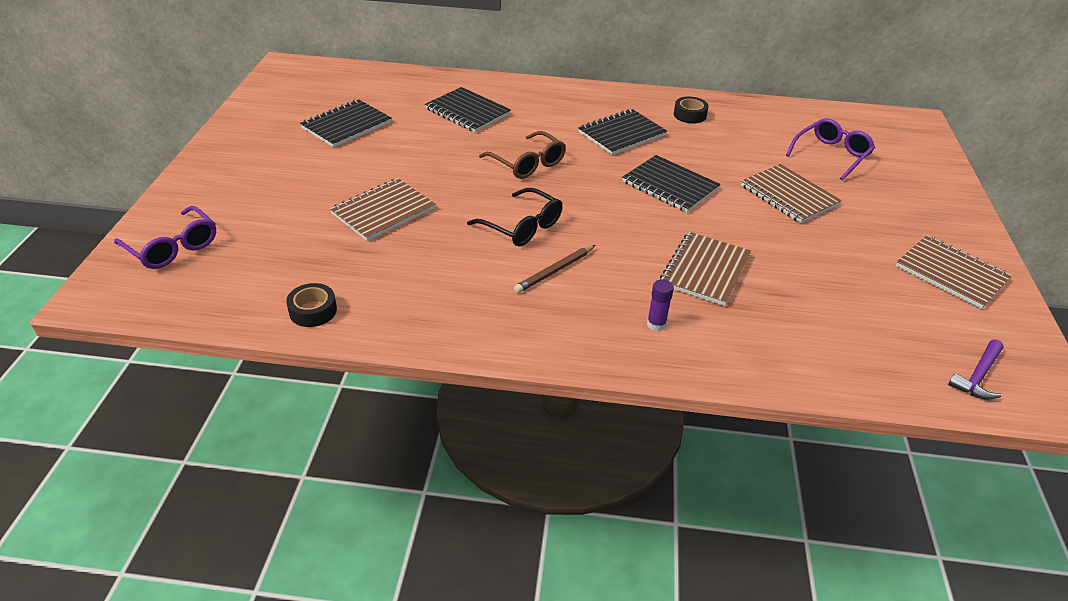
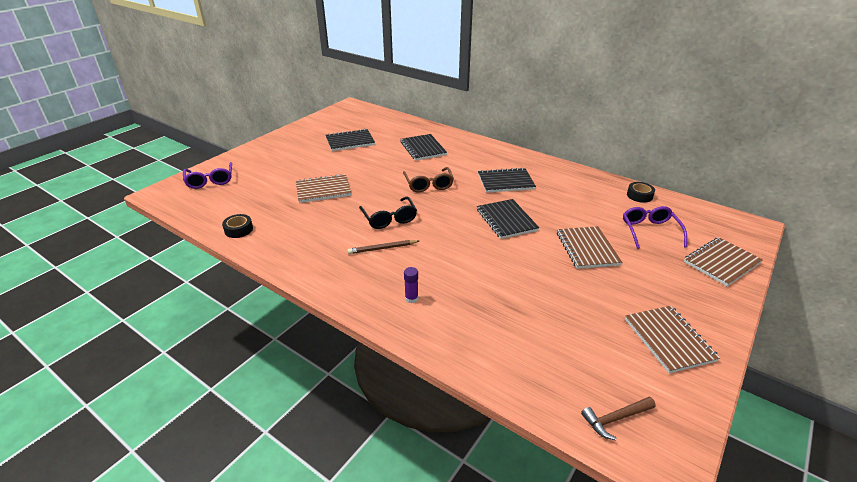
camera: 30 degrees right, 5 degrees down
(690, 115) = (565, 181): black tape -> black tape (639, 195)
(705, 270) = (477, 277): brown notebook -> brown notebook (721, 262)
(831, 155) = (649, 231): purple glasses -> purple glasses turned 75 degrees counterclockwise
(978, 376) = (615, 419): purple hammer -> brown hammer

